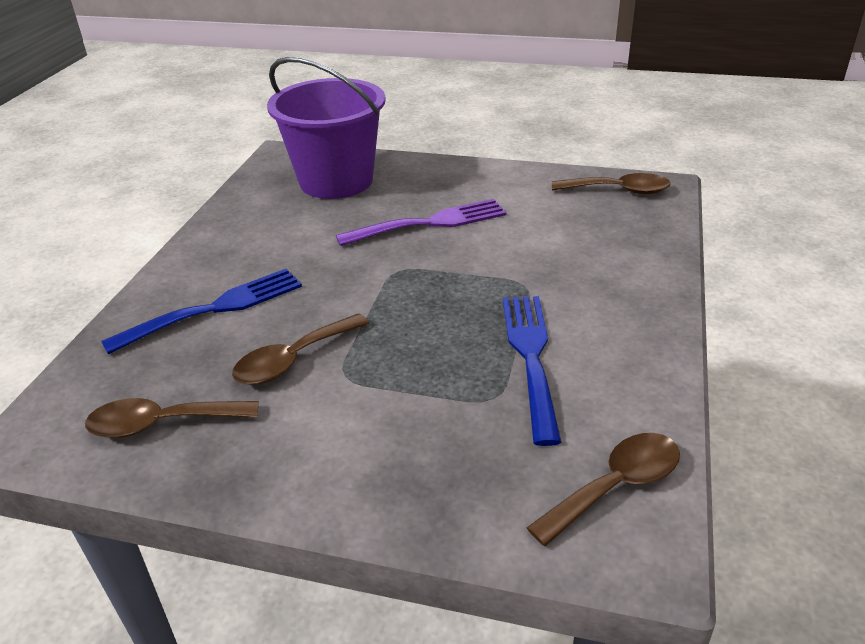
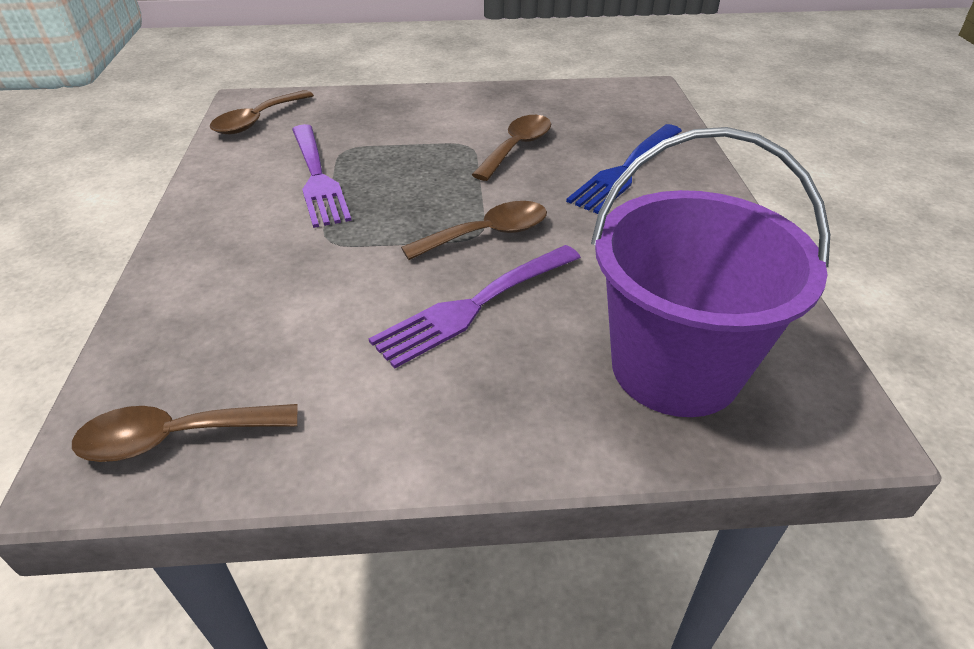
camera: 160 degrees right, 5 degrees up
(162, 424) = (572, 105): brown spoon -> brown spoon (487, 234)
(531, 357) = (317, 177): blue fork -> purple fork

